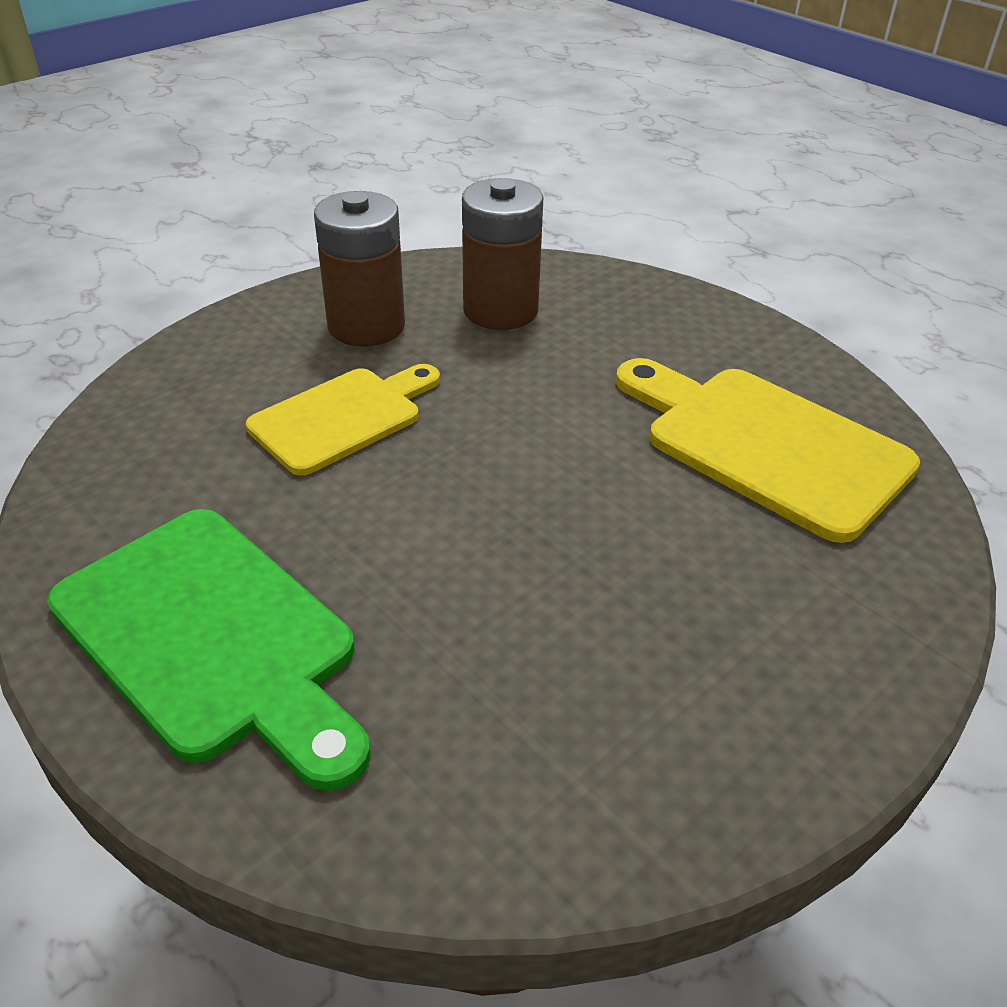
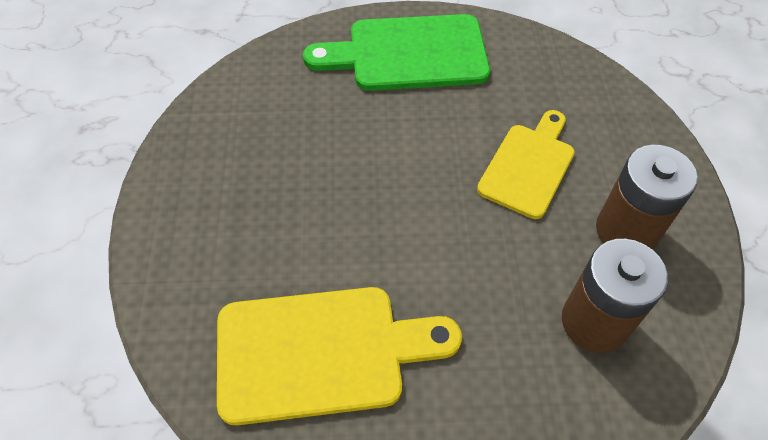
camera: 130 degrees right, 15 degrees up
(342, 417) = (528, 166): yellow cutting board -> yellow cutting board turned 150 degrees counterclockwise

